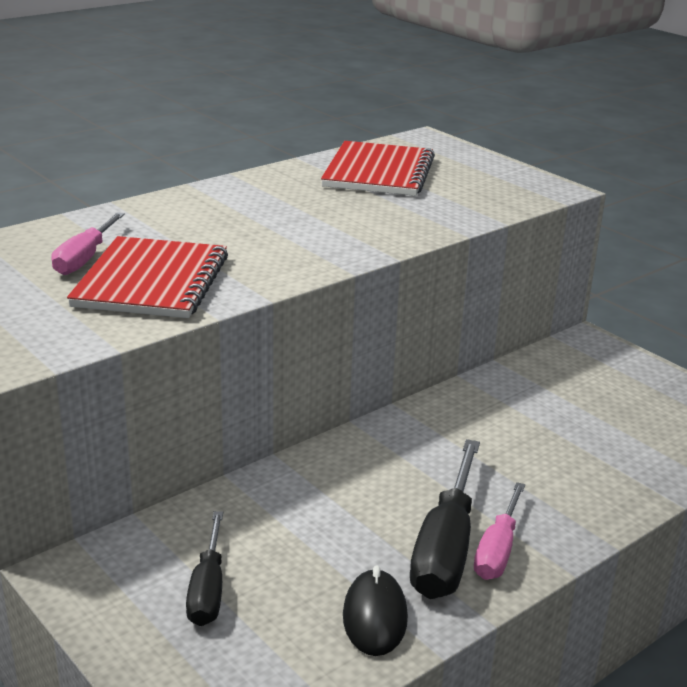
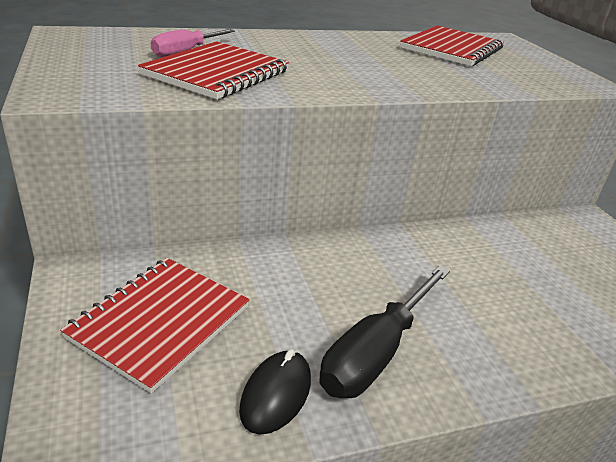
camera: 20 degrees right, 5 degrees up
(208, 589) = (160, 322): black screwdriver -> red notebook
(497, 550) = (422, 370): pink screwdriver -> none

